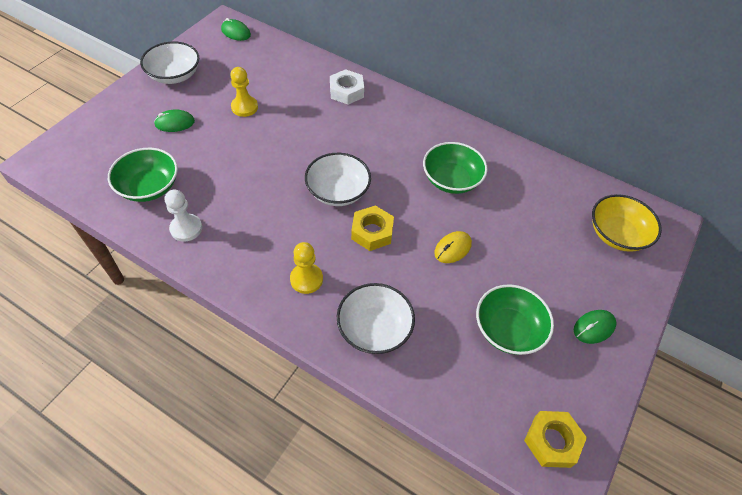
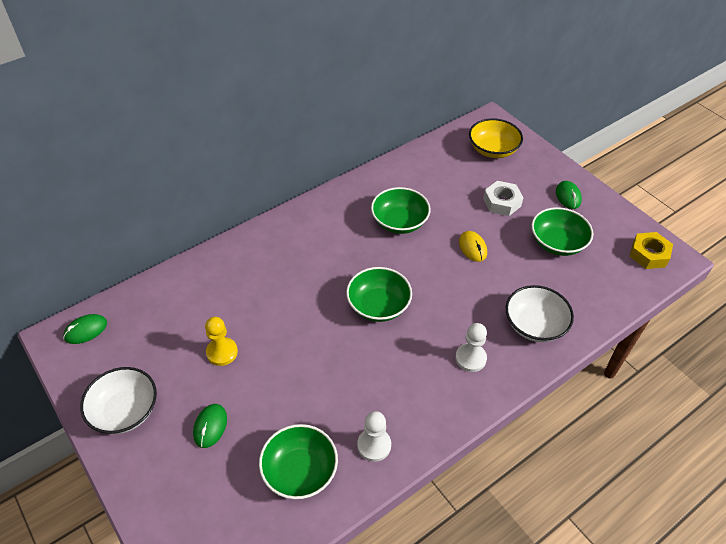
camera: 65 degrees left, 5 degrees down
(306, 279) = (470, 358): yellow pawn -> white pawn
(338, 191) = (378, 305): white bowl -> green bowl
(346, 91) = (248, 259): white nut -> white nut (502, 202)
(372, 232) = (435, 295): yellow nut -> none

